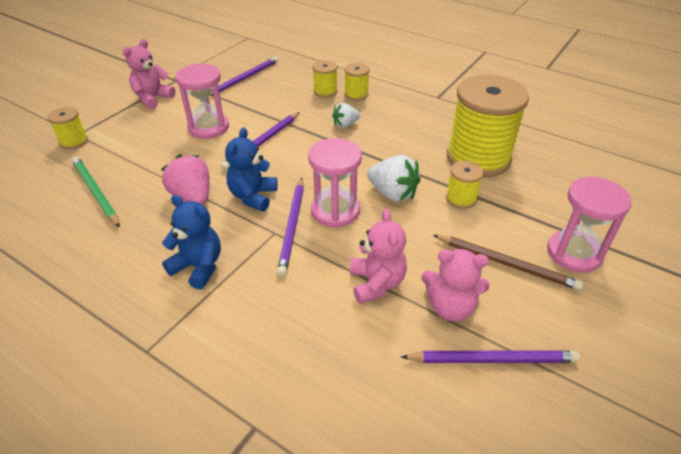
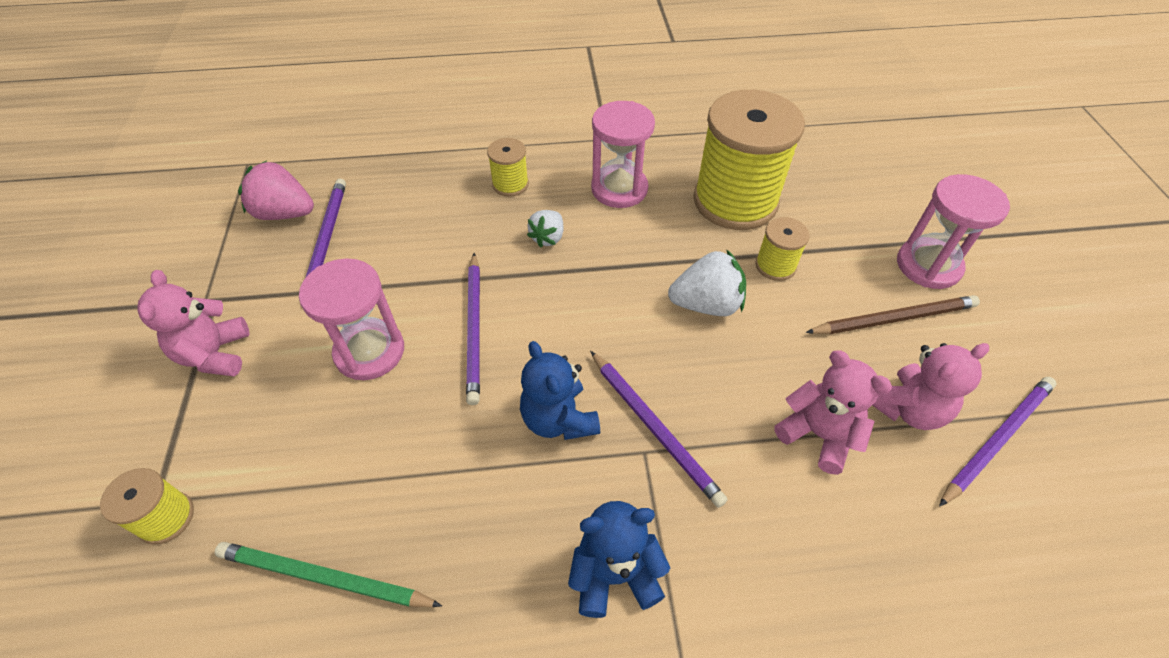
camera: 40 degrees left, 10 degrees up
(192, 197) = (481, 477): pink strawberry -> pink strawberry (285, 213)
(325, 92) = (466, 201): yellow spool -> none
(335, 211) = (675, 370): pink hourglass -> pink hourglass (619, 189)

